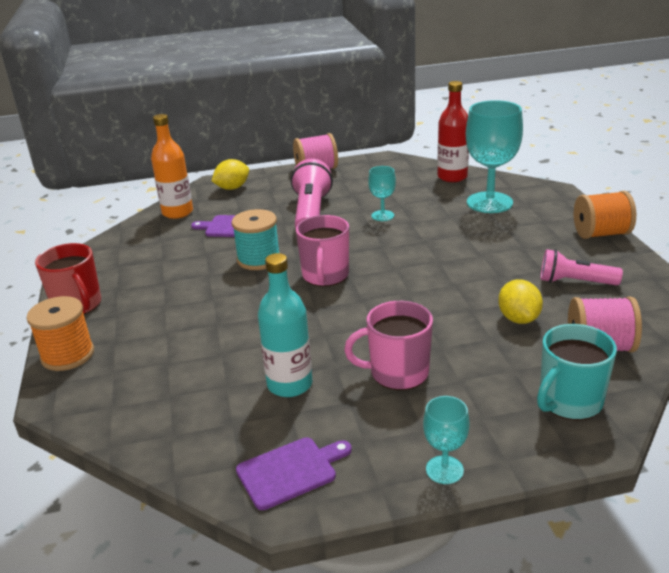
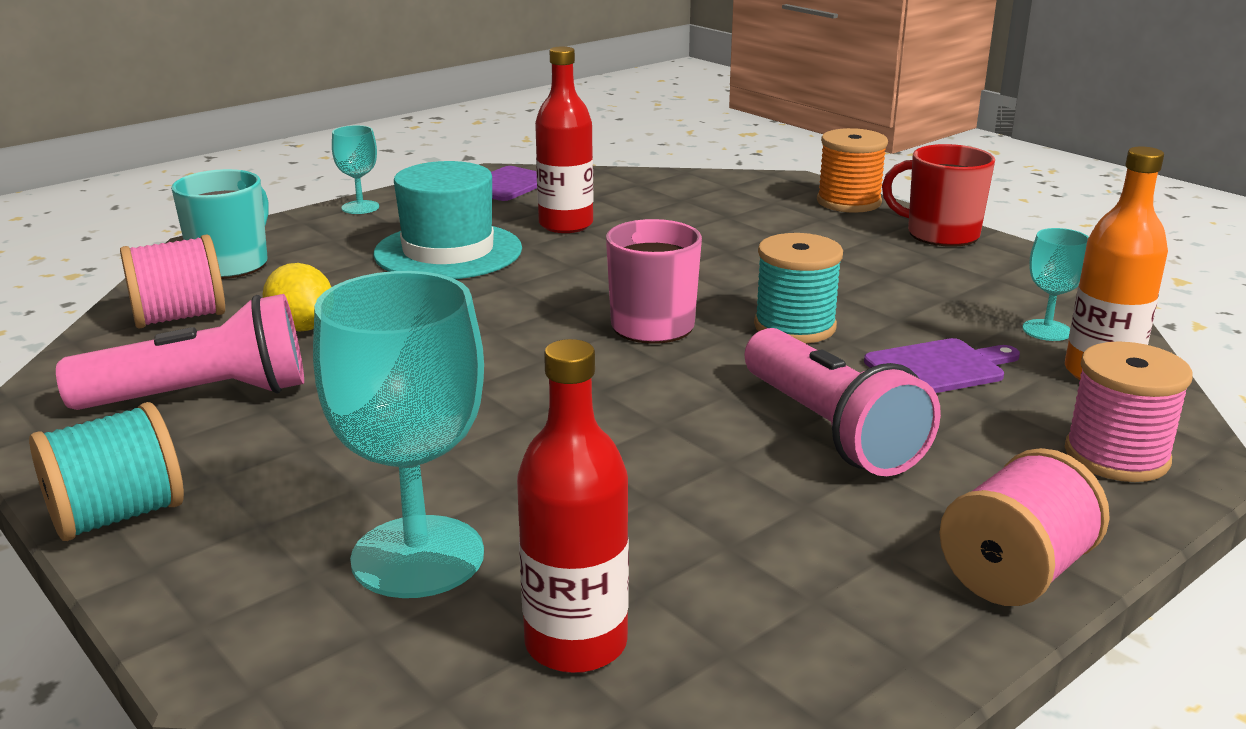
camera: 150 degrees right, 5 degrees down
(232, 188) = (1116, 456): yellow lemon -> pink spool
(289, 384) = (566, 225): turquoise bottle -> red bottle
(382, 216) = (663, 457): turquoise goblet -> turquoise goblet (1046, 330)
(397, 373) = (448, 252): pink mug -> turquoise hat
(575, 282) = (202, 396): pink flashlight -> pink flashlight, size x1.55
(601, 234) = (117, 516): orange spool -> turquoise spool

